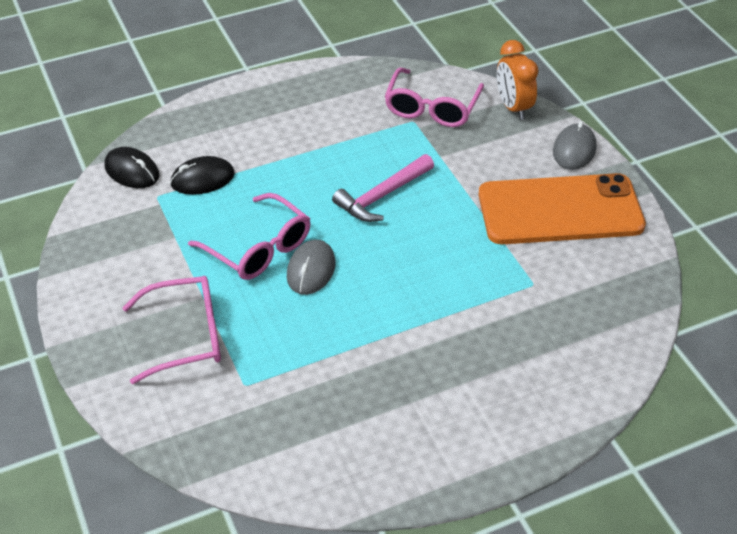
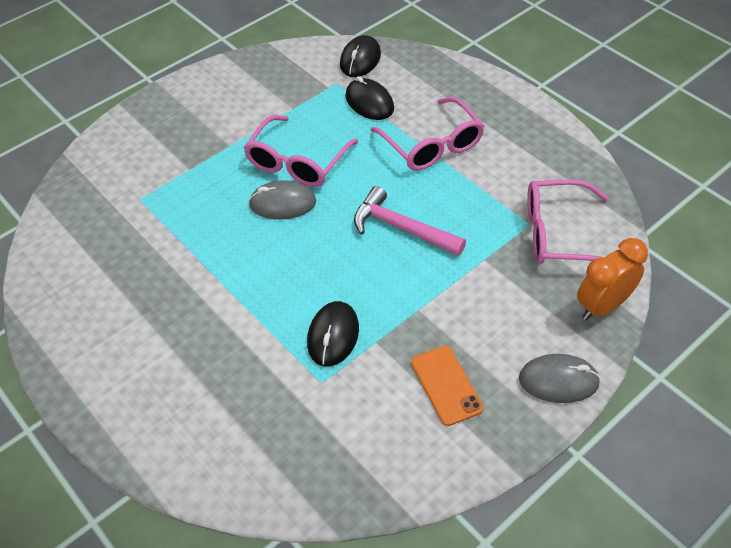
camera: 75 degrees right, 5 degrees up
(186, 336) = (183, 149): pink glasses -> pink glasses (432, 145)
(487, 266) = (333, 335): none -> black mouse
(560, 210) = (446, 385): orange phone -> orange phone, size x0.45

